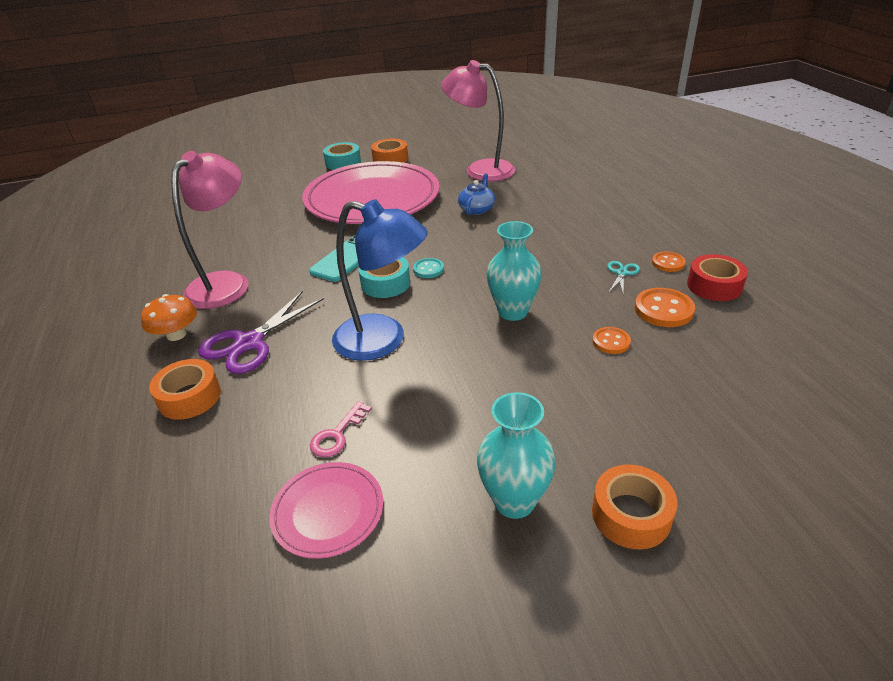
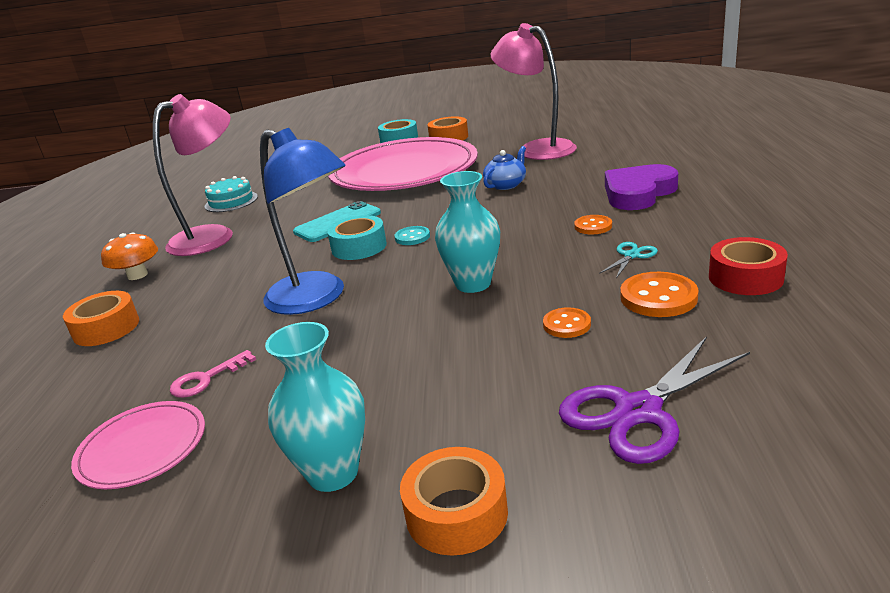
camera: 20 degrees right, 10 degrees down
(215, 242) = (231, 201): none -> turquoise cake
(249, 343) = (192, 288): purple scissors -> purple scissors (638, 411)
(592, 212) = (638, 193): none -> purple heart
(668, 263) = (699, 249): orange button -> orange button (593, 226)

